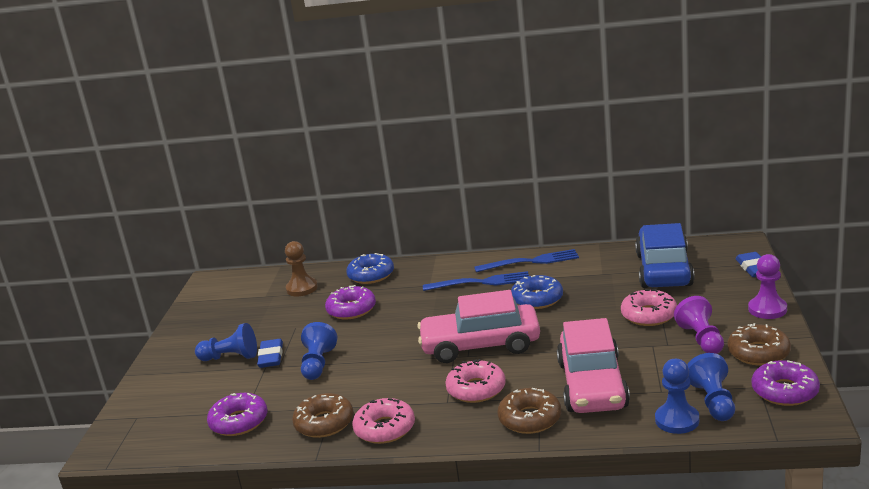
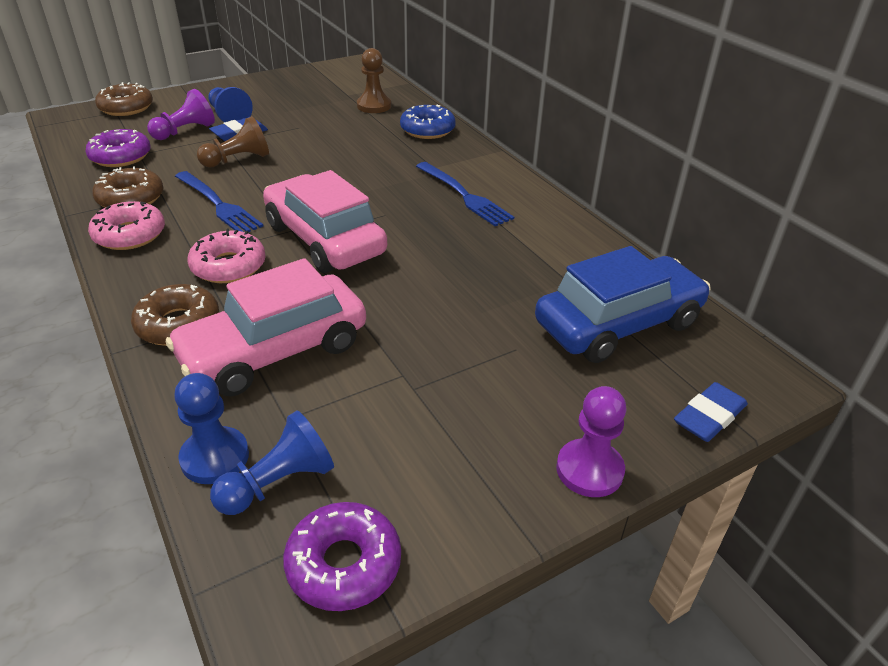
camera: 50 degrees right, 15 degrees up
(318, 364) = (237, 160): blue pawn -> brown pawn
(351, 309) = (351, 142): purple donut -> none
(531, 261) = (542, 213): blue fork -> blue fork (219, 204)
(537, 299) = (456, 245): blue donut -> none
(649, 315) = (481, 347): pink donut -> none
(701, 339) = (447, 419): purple pawn -> purple pawn (185, 131)
(758, 353) = (446, 497): brown donut -> brown donut (126, 108)

